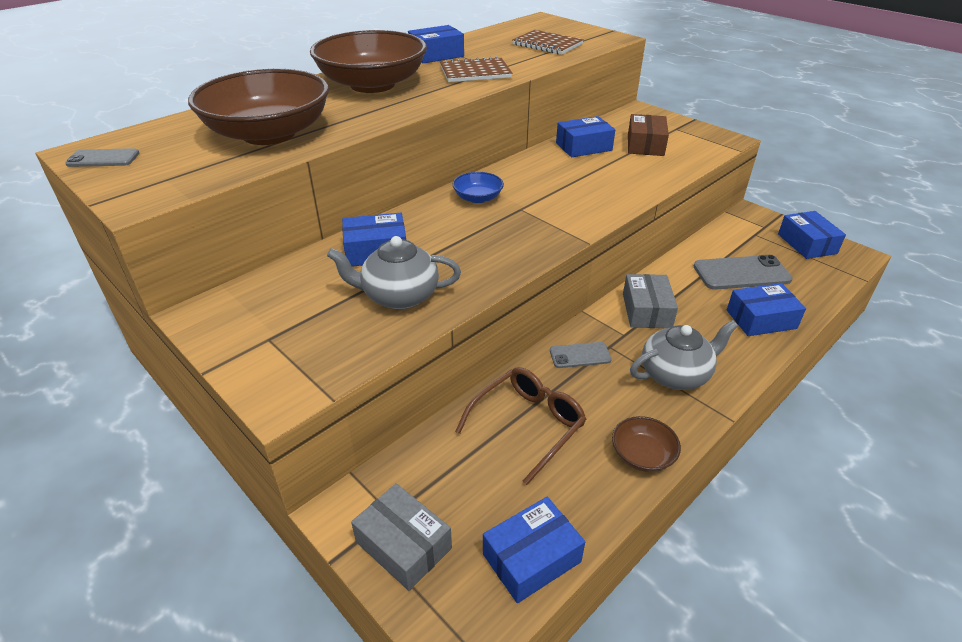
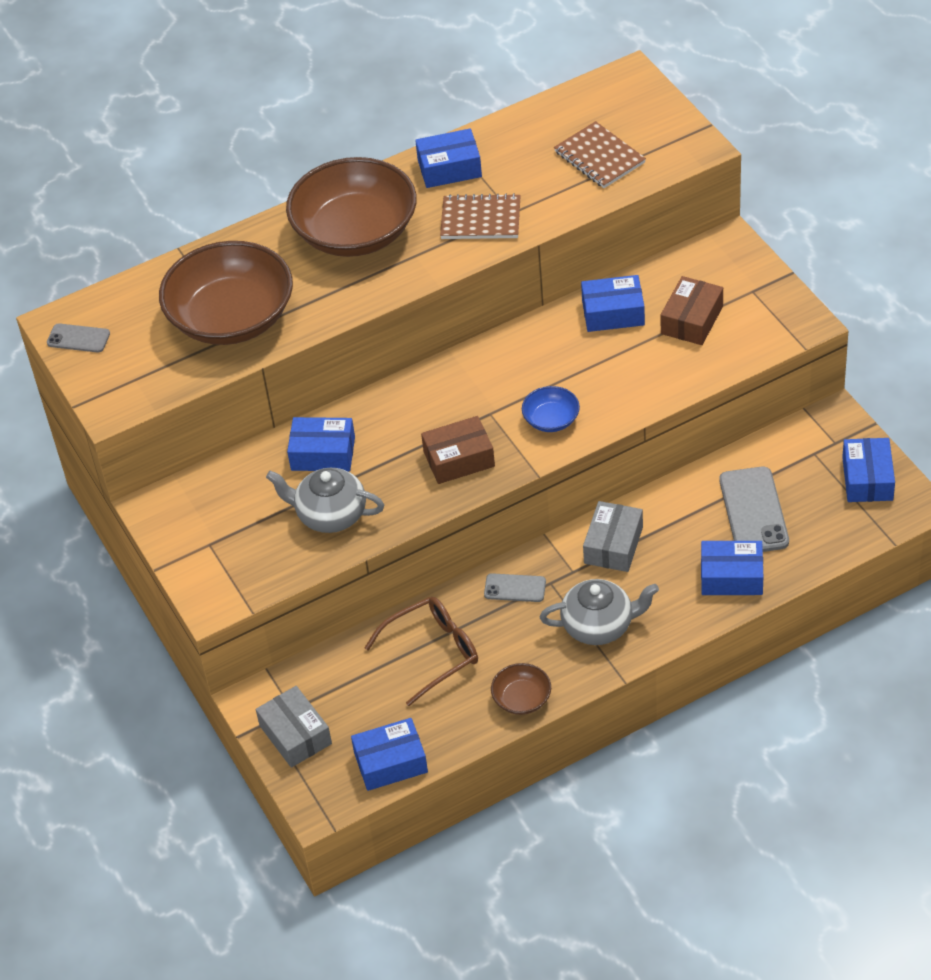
camera: 20 degrees right, 10 degrees up
(478, 198) = (450, 389): blue bowl -> blue bowl (551, 419)
(509, 240) = (459, 459): none -> brown box
(741, 273) = (753, 511): grey phone -> grey phone turned 75 degrees clockwise

